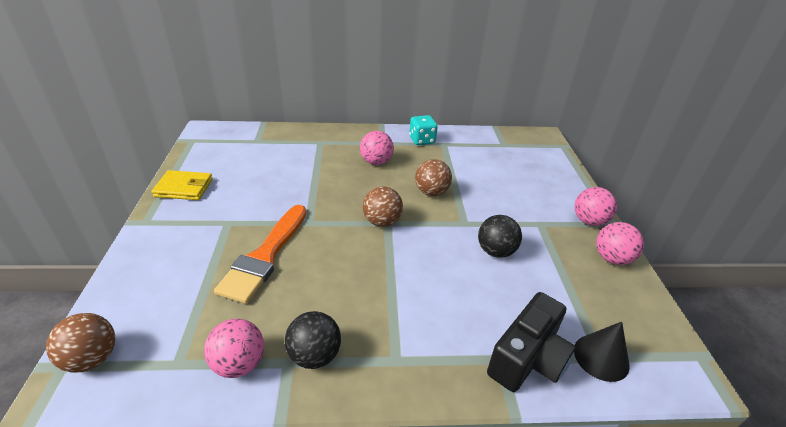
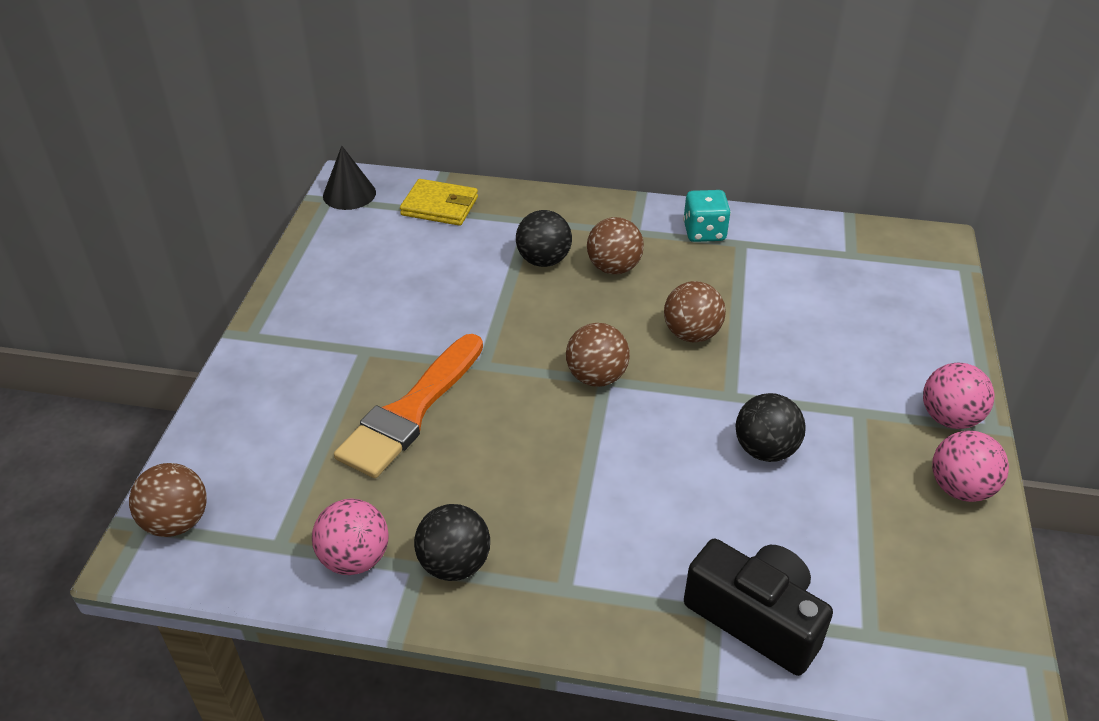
camera: 15 degrees right, 5 degrees up
(184, 188) = (308, 285): yellow wallet -> yellow wallet (440, 206)
(333, 161) = (543, 260): none -> black ball
(376, 162) = (614, 268): pink ball -> brown ball
(528, 358) = (756, 618): black camera -> black camera turned 105 degrees counterclockwise
(601, 357) = (869, 635): black cone -> black cone (349, 194)

